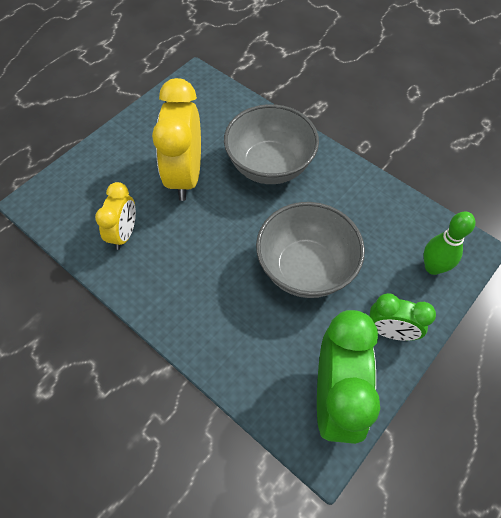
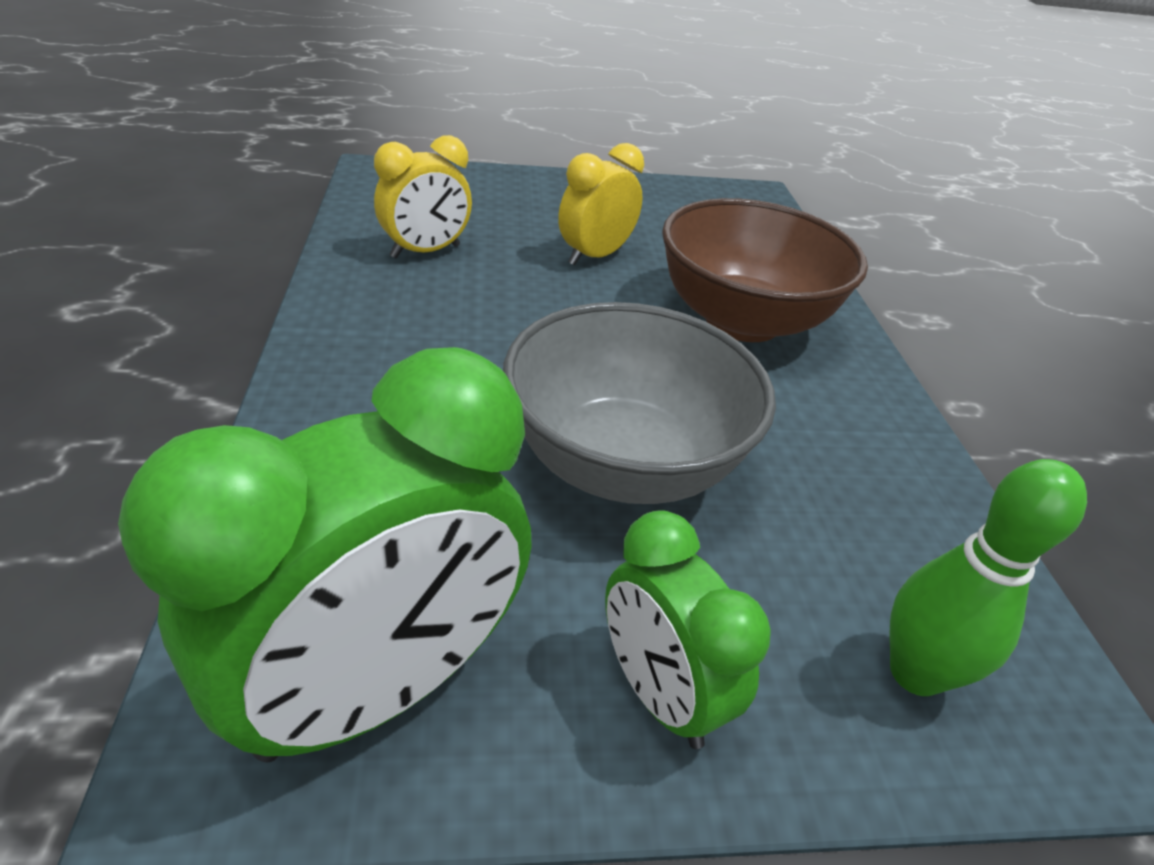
camera: 40 degrees right, 20 degrees down
(185, 176) = (595, 256): yellow clock -> yellow clock, size x0.57
(269, 166) = (742, 320): grey bowl -> brown bowl

